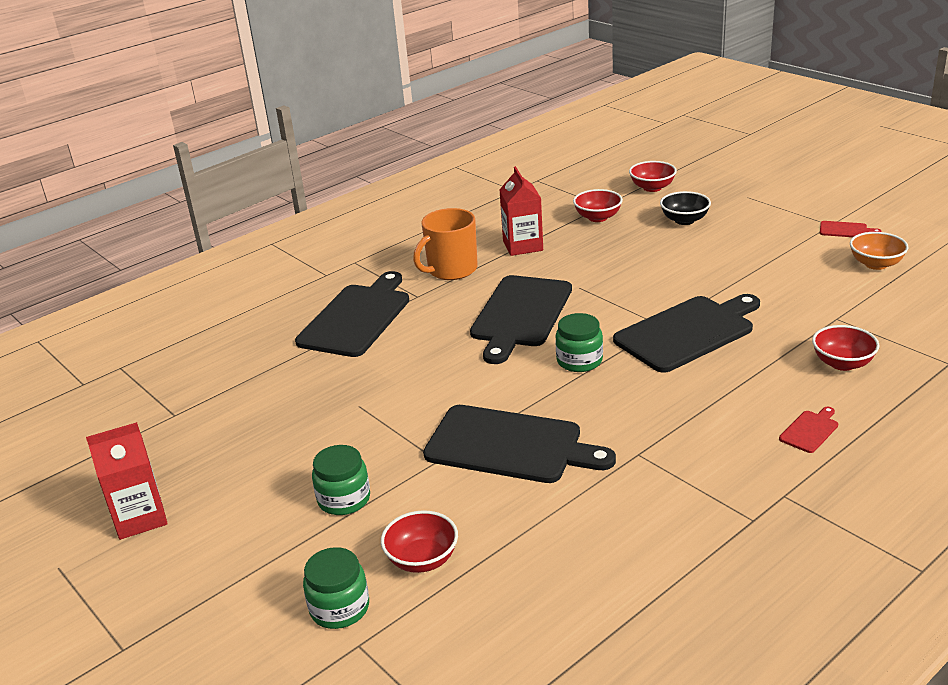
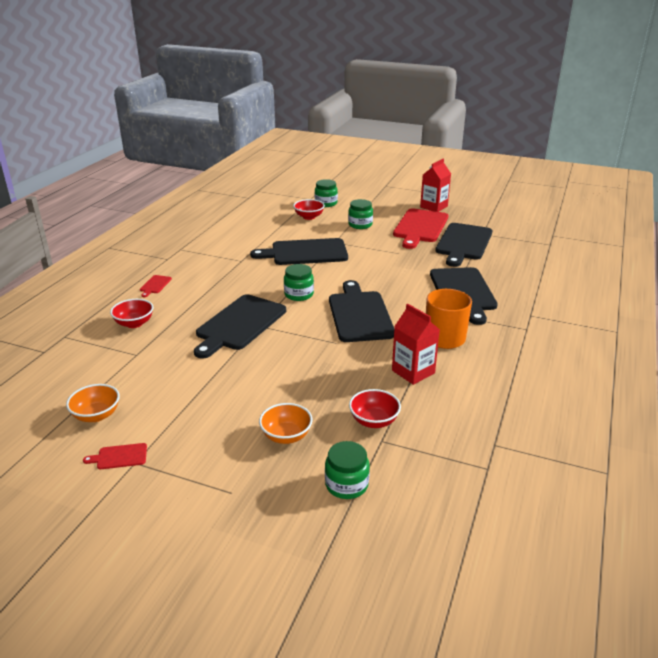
camera: 150 degrees right, 0 degrees up
(233, 401) = (463, 243): none -> black cutting board
(247, 460) = (420, 227): none -> red cutting board
(652, 188) = (346, 484): red bowl -> green jar
(684, 220) = (286, 436): black bowl -> orange bowl

